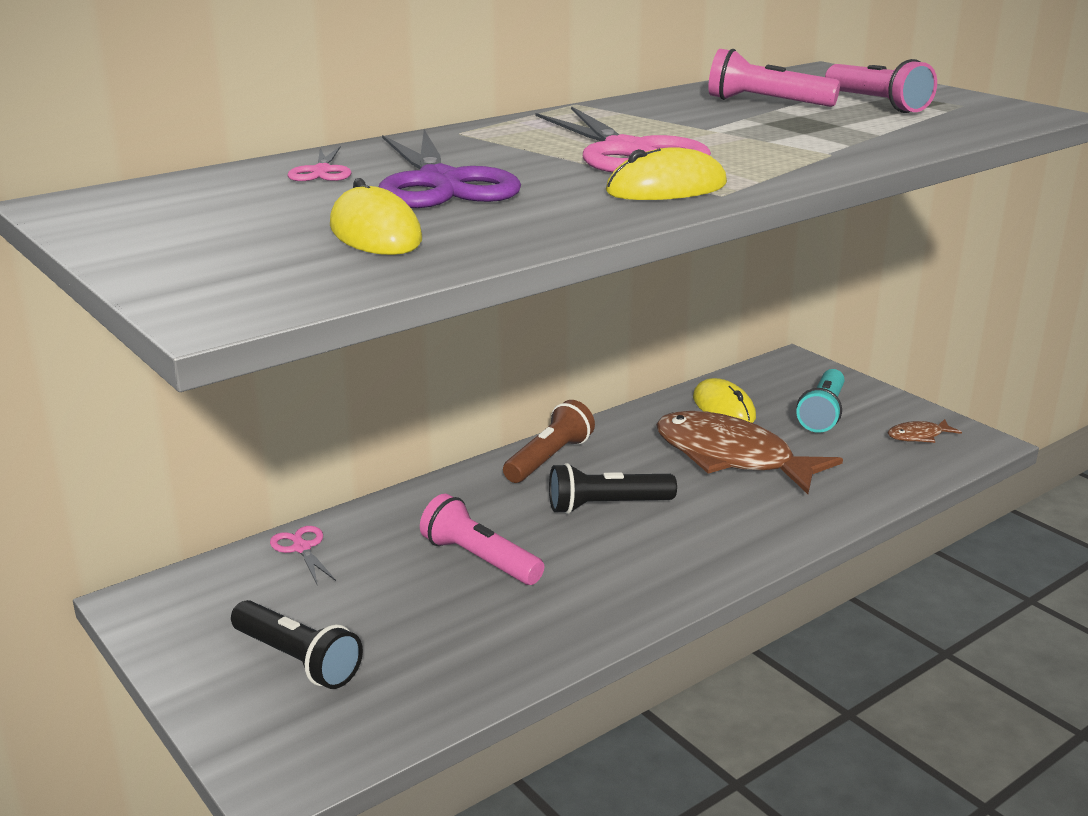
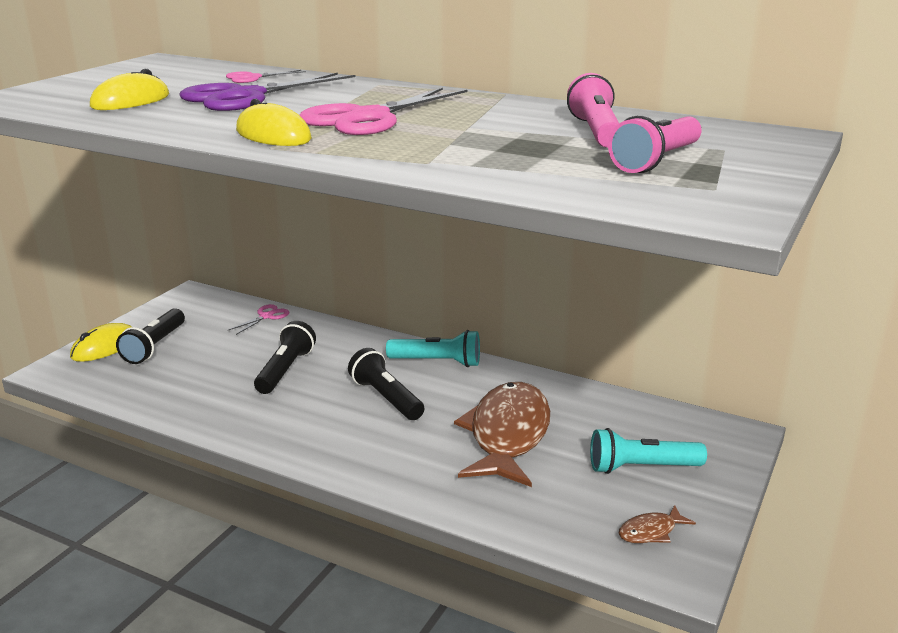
camera: 65 degrees right, 0 degrees up
(480, 559) = (285, 370): pink flashlight -> black flashlight
(549, 459) = (437, 362): brown flashlight -> turquoise flashlight
(723, 408) = (597, 415): yellow mouse -> yellow mouse (105, 347)
(918, 436) = (651, 532): brown fish -> brown fish turned 75 degrees counterclockwise

